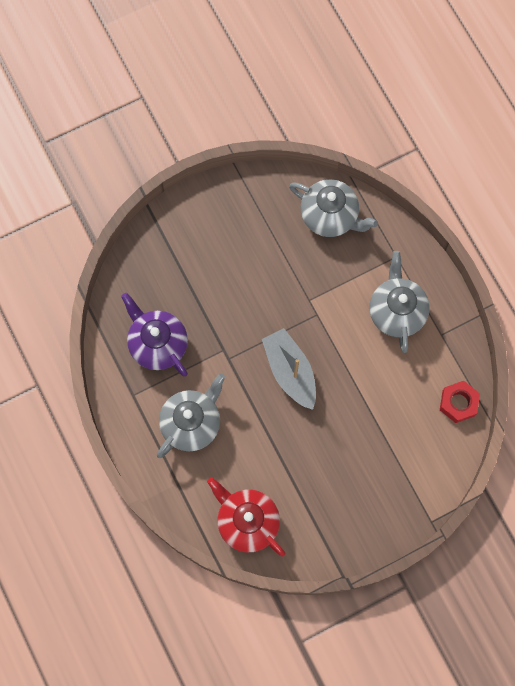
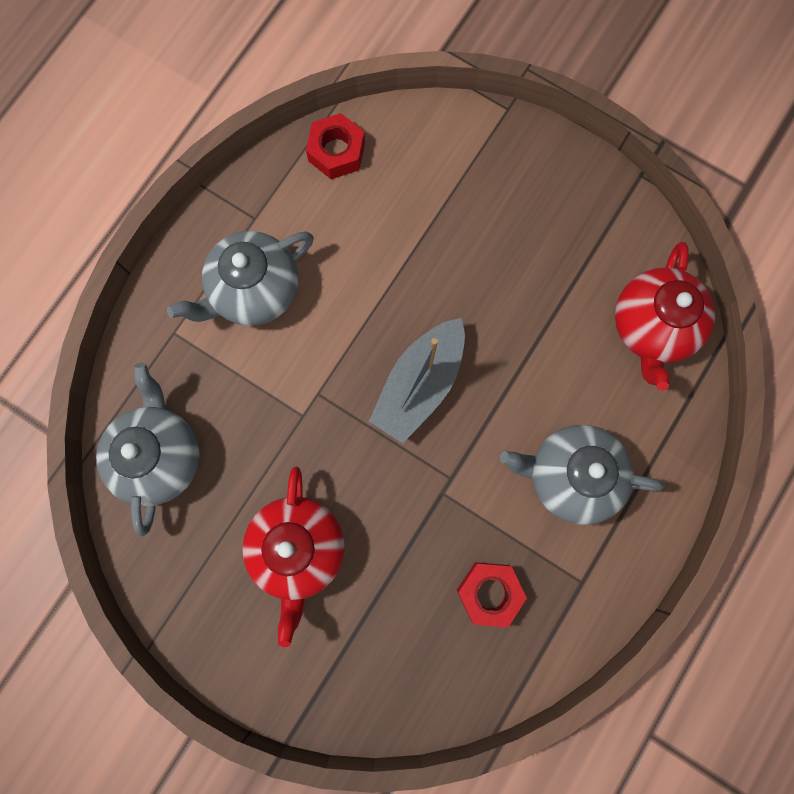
camera: 120 degrees left, 5 degrees up
(157, 344) = (489, 593): purple teapot -> red nut
(238, 260) = (298, 549): none -> red teapot

